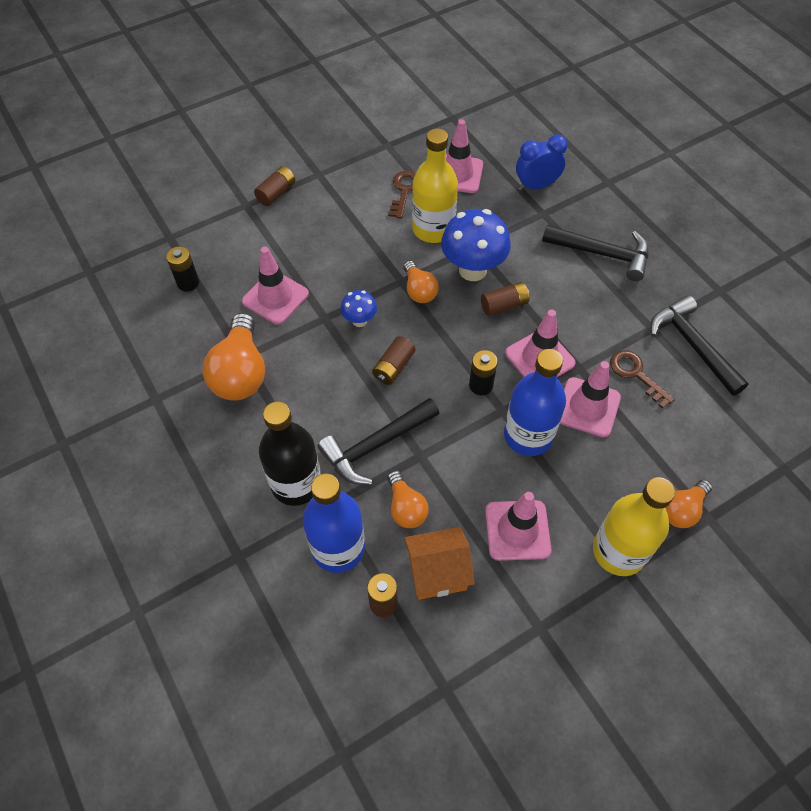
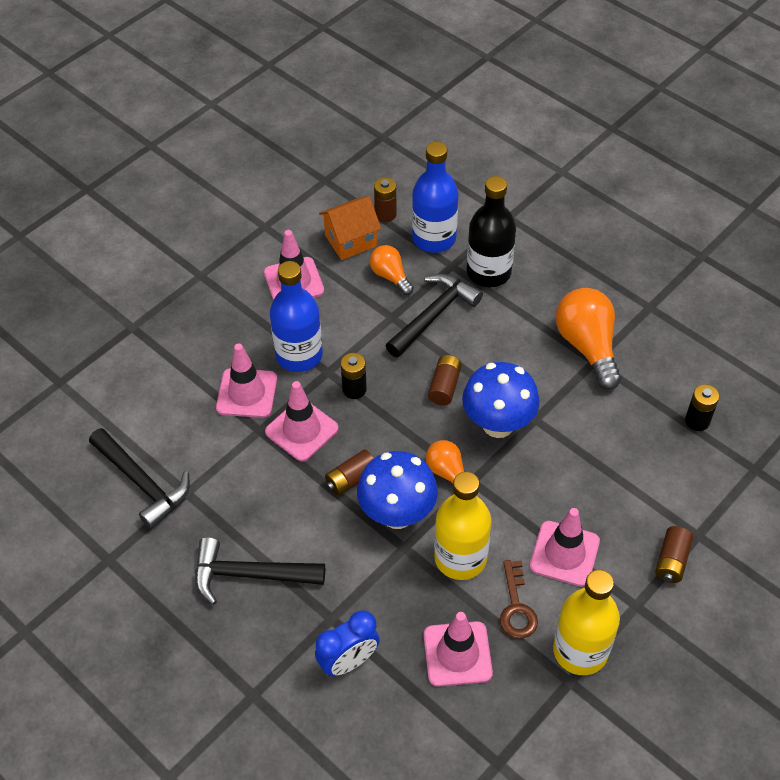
camera: 165 degrees right, 5 degrees down
(275, 297) = (597, 427): pink traffic cone -> pink traffic cone (564, 553)
(359, 321) = (498, 424): blue mushroom -> blue mushroom, size x1.94
(618, 551) = (208, 286): yellow bottle -> yellow bottle (580, 651)
(635, 374) = (201, 437): brown key -> none
(682, 510) = (155, 327): orange light bulb -> none

